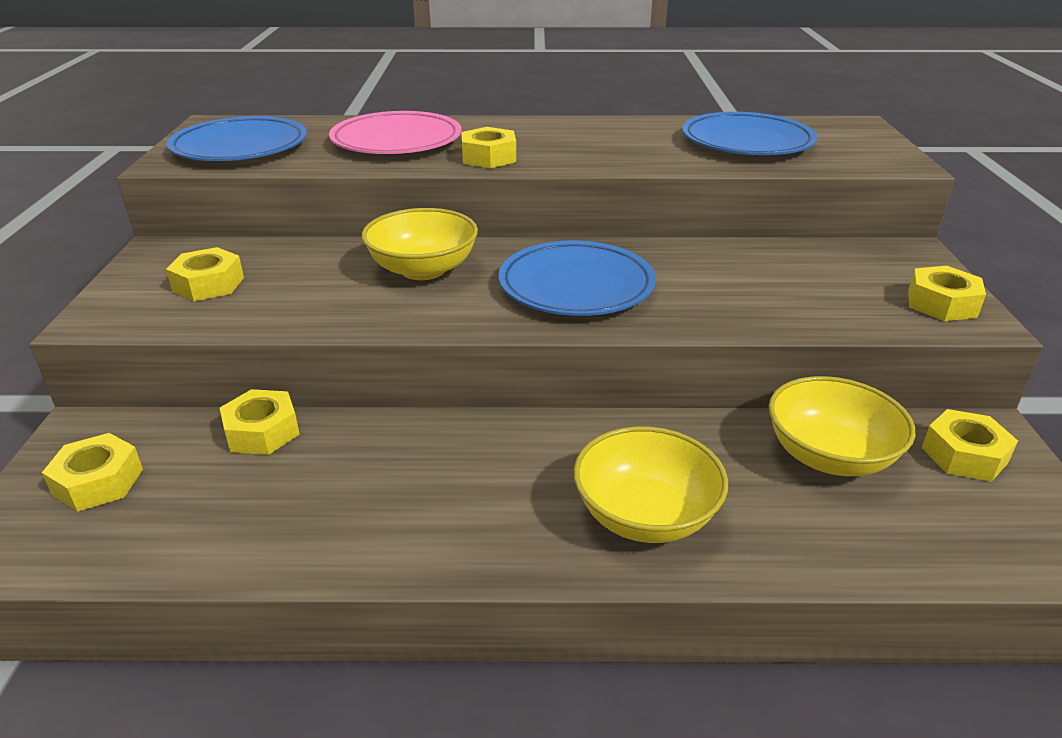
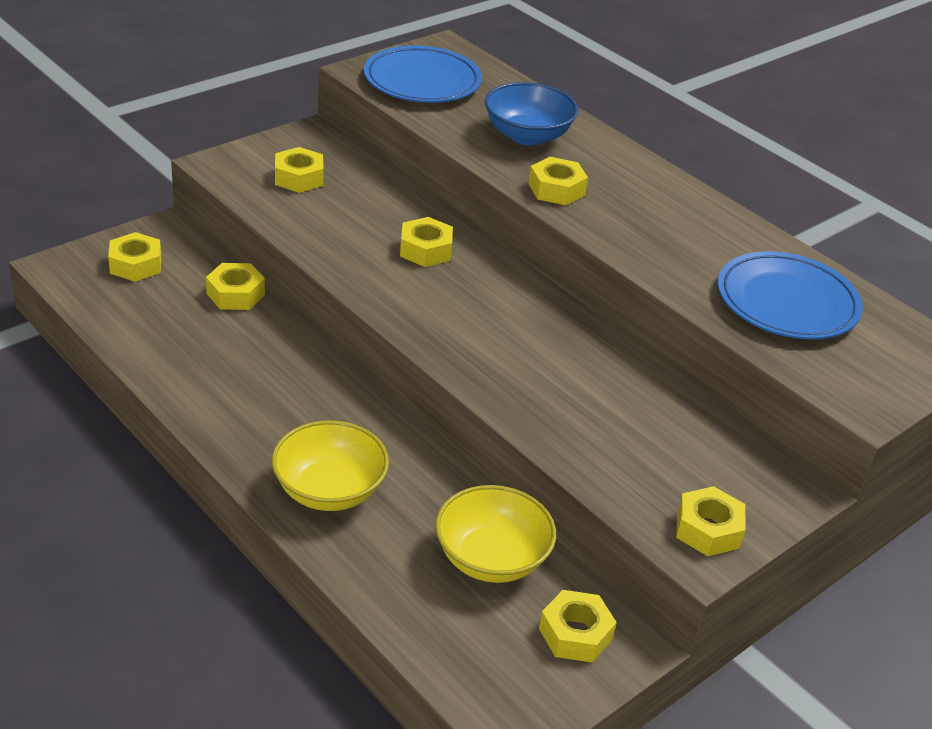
camera: 45 degrees right, 5 degrees up
(396, 141) = (527, 135): pink plate -> blue bowl
(423, 269) = (425, 250): yellow bowl -> yellow nut
(576, 286) = (491, 328): blue plate -> none

